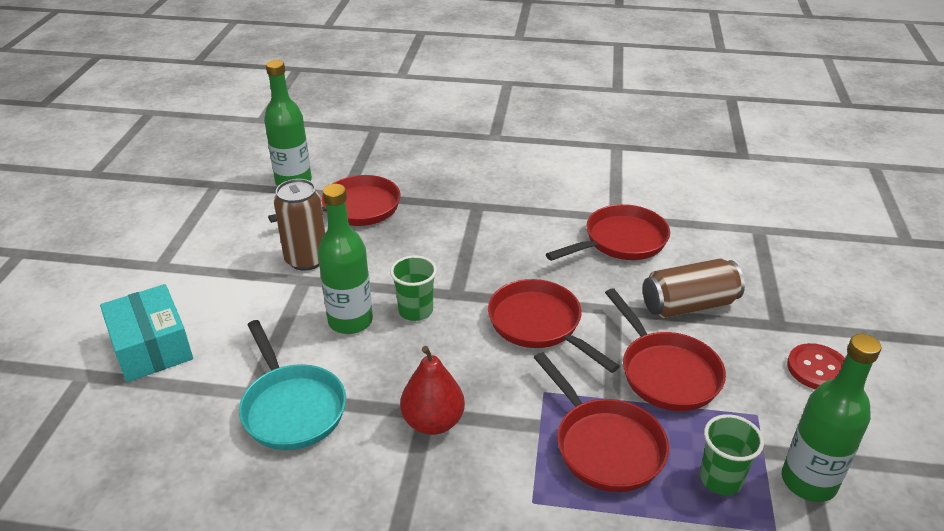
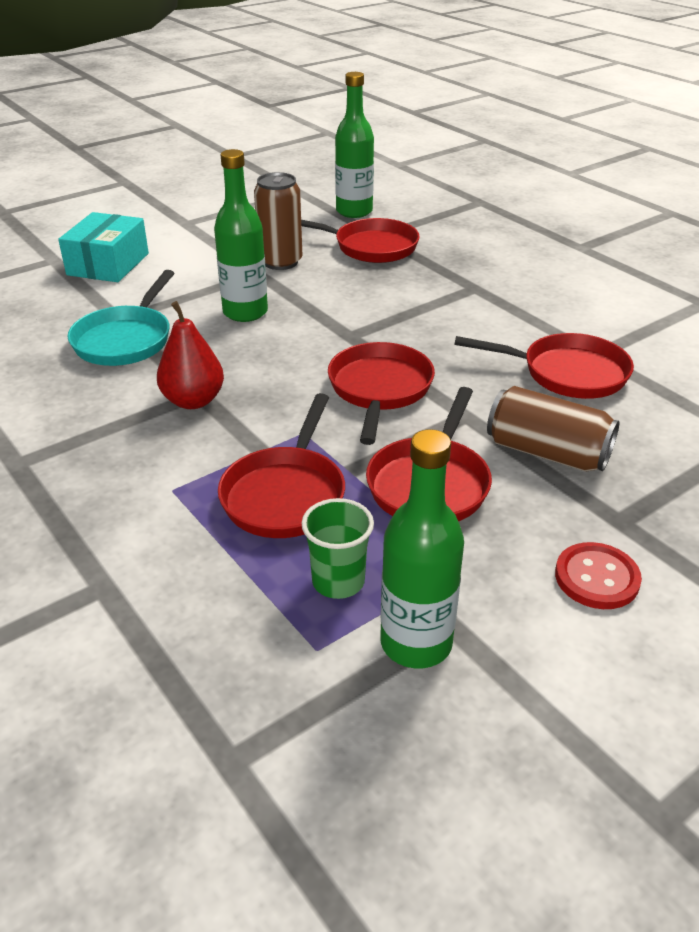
camera: 45 degrees right, 0 degrees up
(415, 311) = (300, 330): green cup -> none

